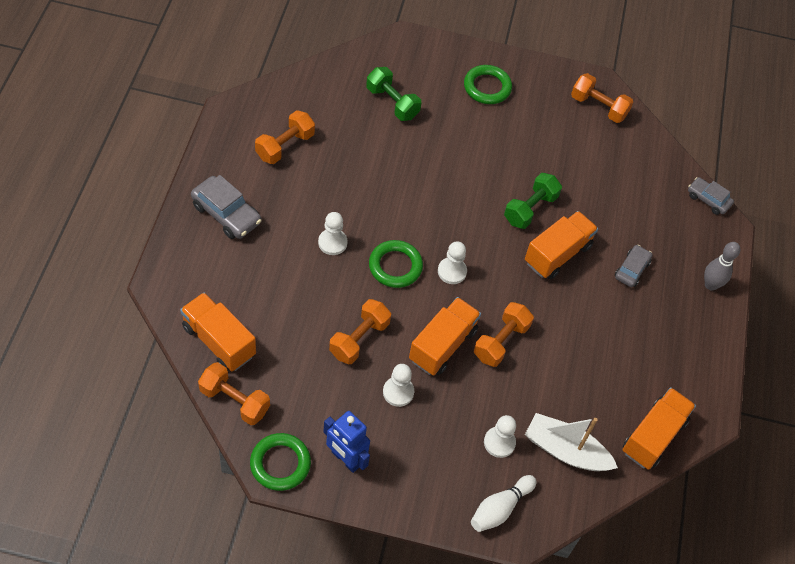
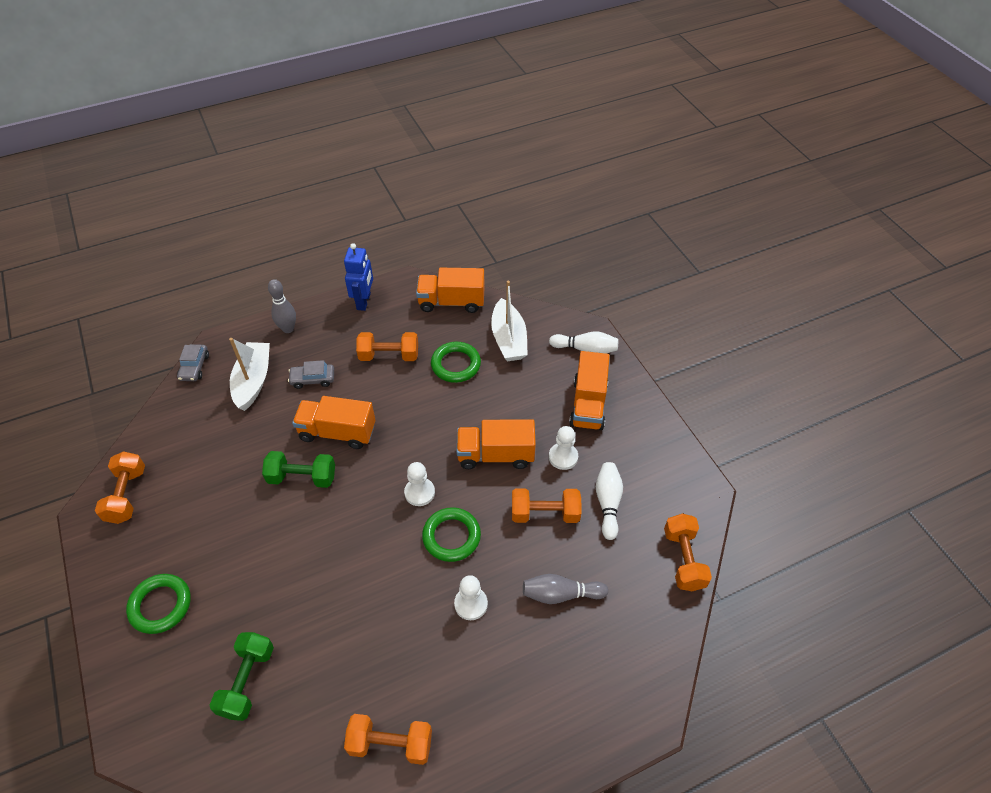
camera: 120 degrees left, 5 degrees down
(219, 341) = (650, 615): orange truck -> orange truck (588, 404)
(226, 214) = (522, 727): grey car -> none
(280, 464) = (693, 490): green ring -> green ring (456, 365)
(287, 299) = (561, 594): none -> grey bowling pin
(327, 389) = (608, 503): none -> white bowling pin
(345, 459) = (646, 453): blue robot -> blue robot (364, 301)
(499, 442) = (540, 376): white pawn -> none
(501, 342) = (457, 421): orange dumbbell -> orange dumbbell (389, 356)
(661, 229) = (253, 381): none -> white boat

